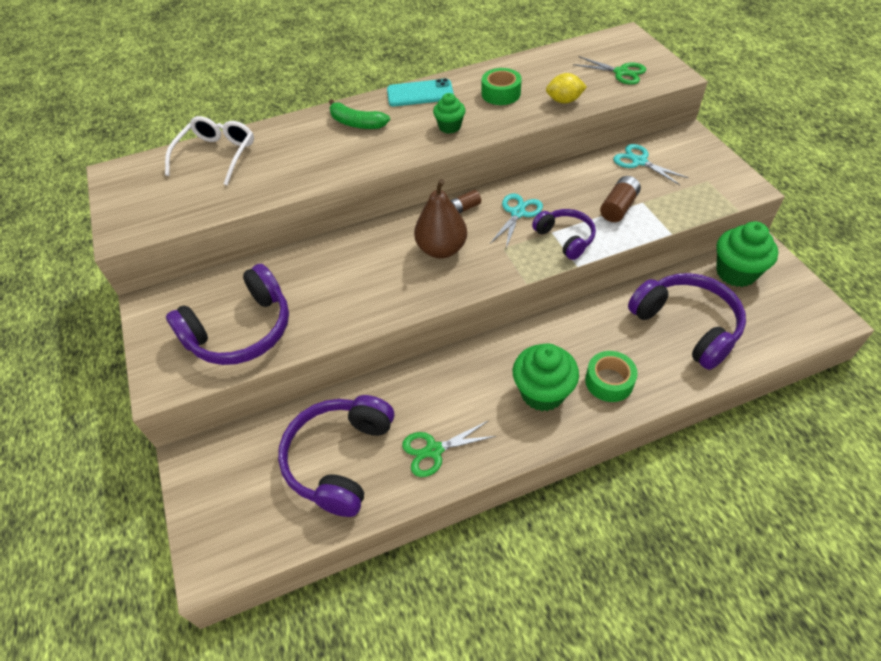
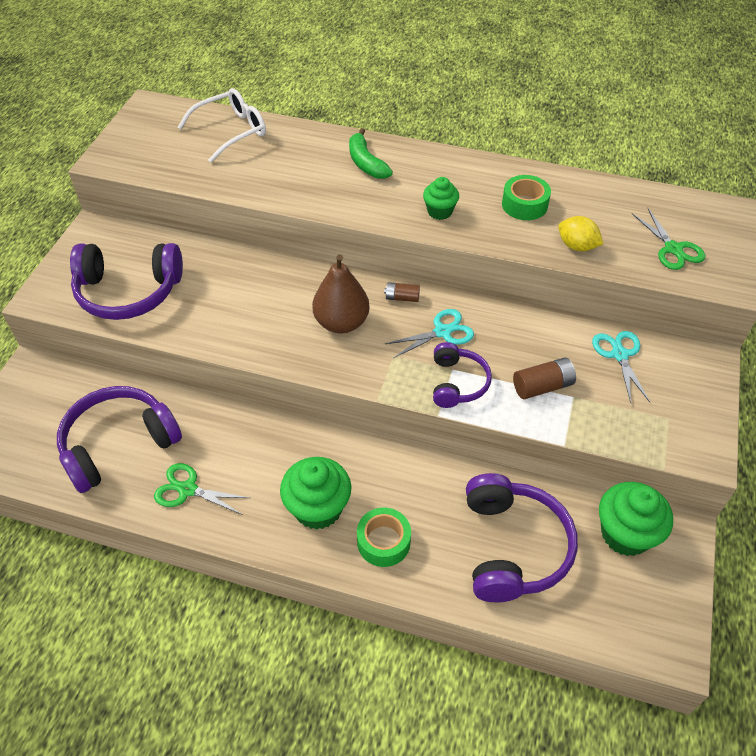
camera: 35 degrees right, 0 degrees up
(420, 94) = (451, 164): turquoise phone -> none

